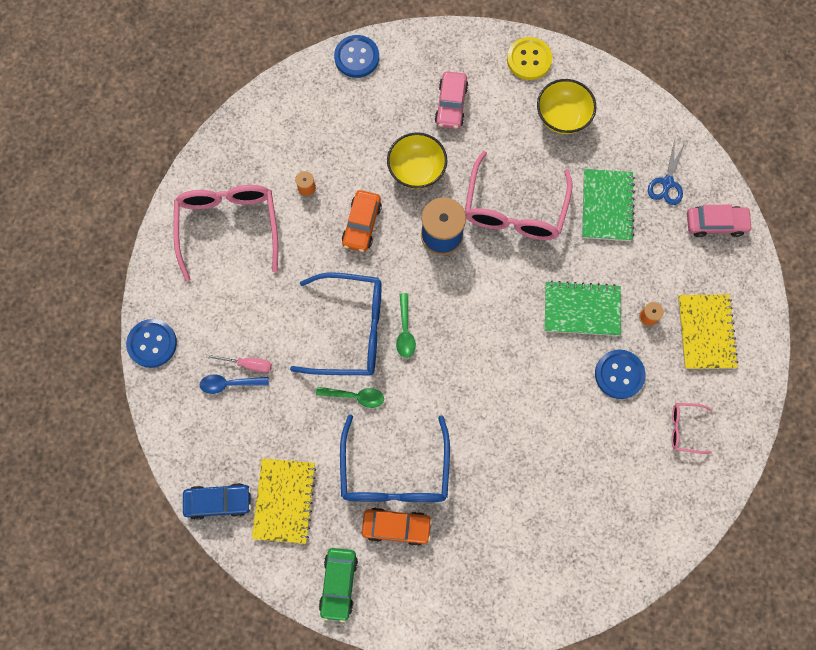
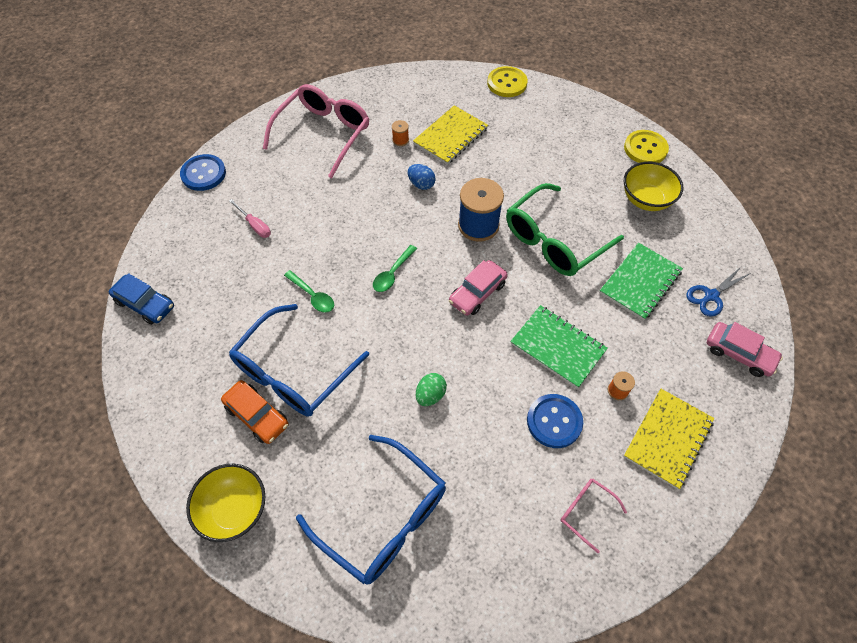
camera: 35 degrees right, 15 degrees down
(229, 384) = (230, 230): blue spoon -> none
(284, 500) = (191, 335): yellow notebook -> yellow notebook (450, 136)
(339, 584) = (172, 428): green car -> none
(349, 330) = (350, 247): blue glasses -> blue glasses (383, 517)
(356, 57) = (507, 83): blue button -> yellow button
(362, 224) = (421, 184): orange car -> blue egg
(416, 170) = (494, 172): yellow bowl -> yellow bowl (234, 509)
(451, 105) = (557, 146): pink car -> pink car (477, 293)
(514, 208) = (555, 240): pink glasses -> green glasses
(515, 417) = (430, 395): none -> green egg

